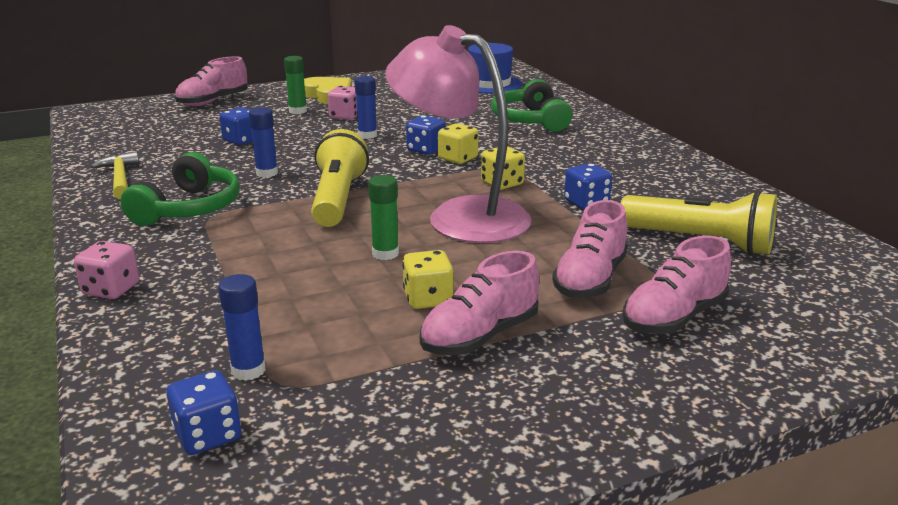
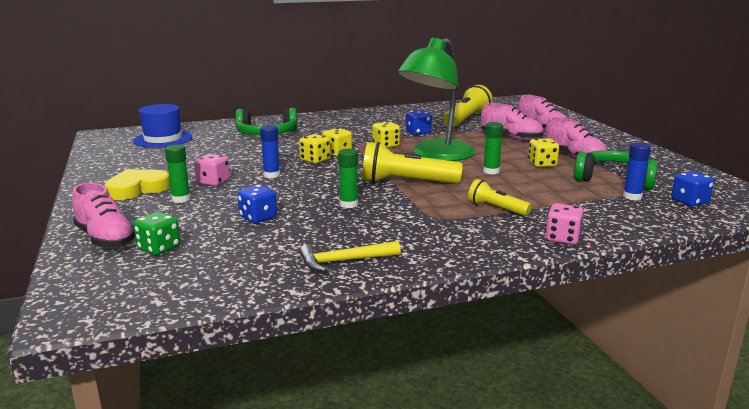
camera: 85 degrees left, 5 degrees down
(185, 118) = (159, 248): none -> green dice
(189, 208) = (420, 226): green headphones -> green headphones (614, 180)
(229, 251) = (496, 209): none -> yellow flashlight
(267, 173) = (348, 204): blue glue stick -> green glue stick
(426, 150) = (315, 160): blue dice -> yellow dice
(460, 216) = (436, 155): pink lamp -> green lamp

